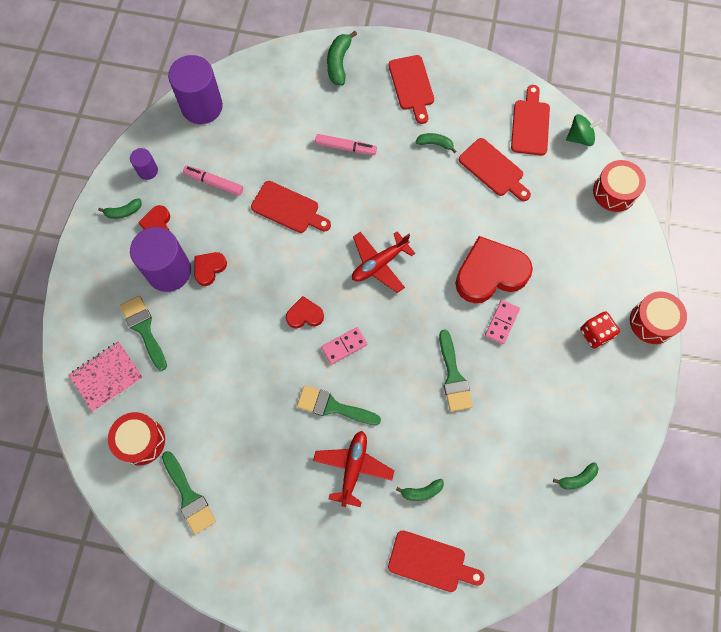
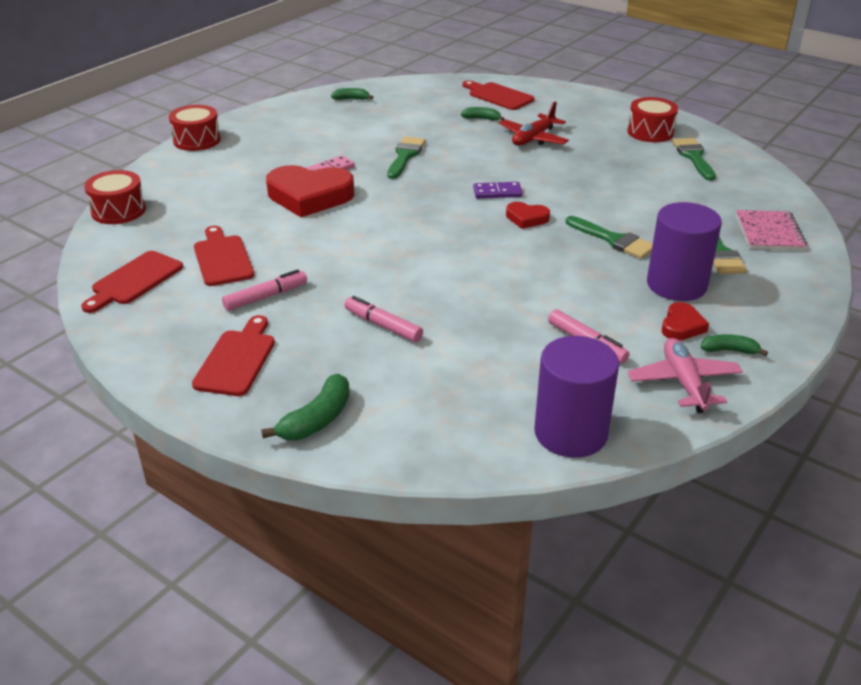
camera: 155 degrees left, 35 degrees down
(107, 376) = (769, 232): pink notebook -> pink notebook turned 75 degrees counterclockwise
(141, 441) = (736, 191): red drum -> red drum (650, 132)
(147, 170) = (683, 382): purple cylinder -> pink plane
(209, 268) = (623, 274): red heart -> none
(288, 208) = (497, 294): red cutting board -> none
(332, 406) = (532, 167): green brush -> green brush (614, 240)
(344, 346) = (497, 192): pink domino -> purple domino
(379, 264) = (419, 229): red plane -> none
(435, 144) = (266, 297): green banana -> pink marker
(580, 137) = (95, 255): green spinning top -> none
(595, 334) = (253, 146): red dice -> none

